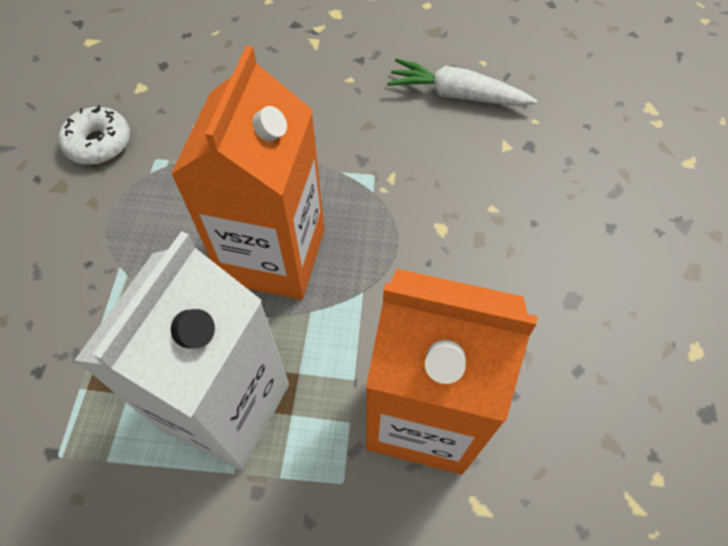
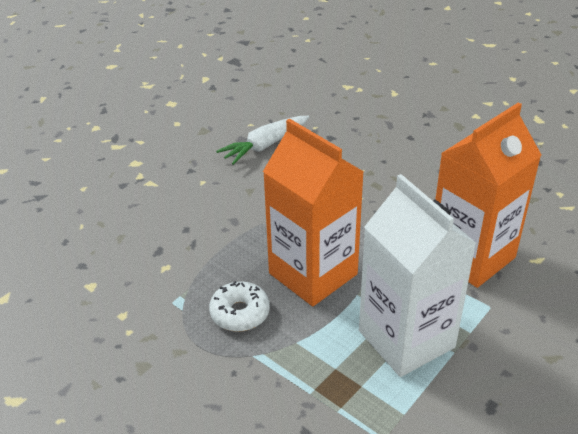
camera: 55 degrees left, 20 degrees down
(99, 143) = (123, 328): white donut -> white donut (240, 313)

